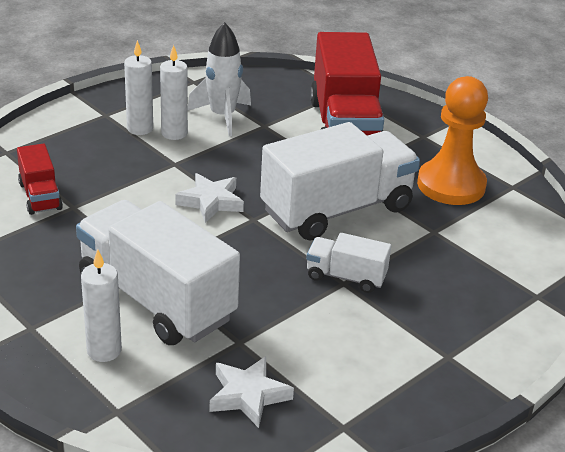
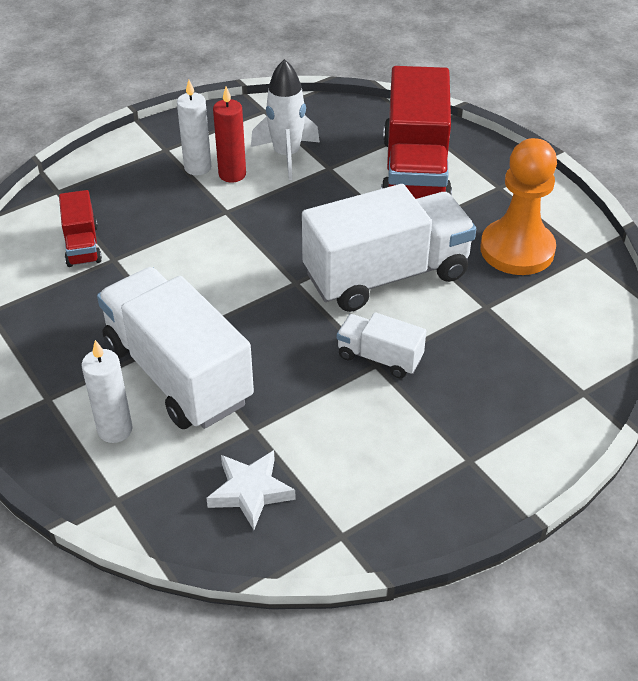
camera: 10 degrees right, 10 degrees up
(174, 133) = (232, 174): white candle -> red candle
(211, 202) = (255, 259): white star -> none

